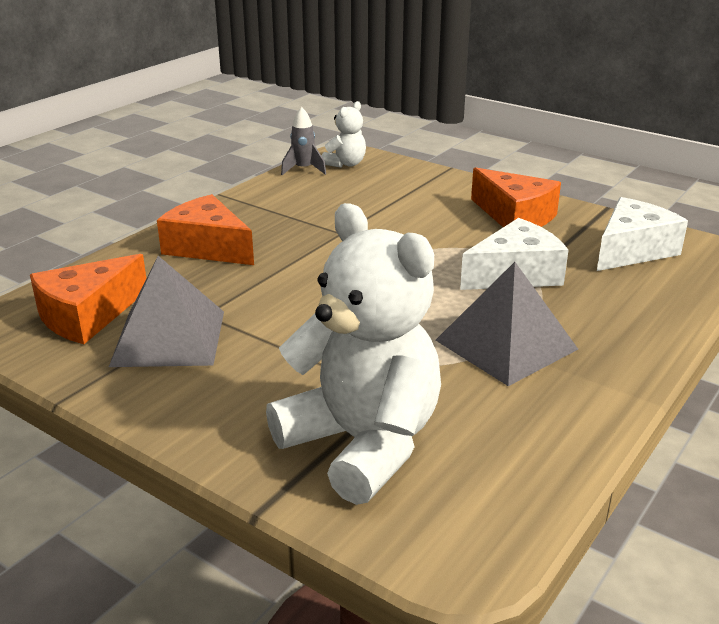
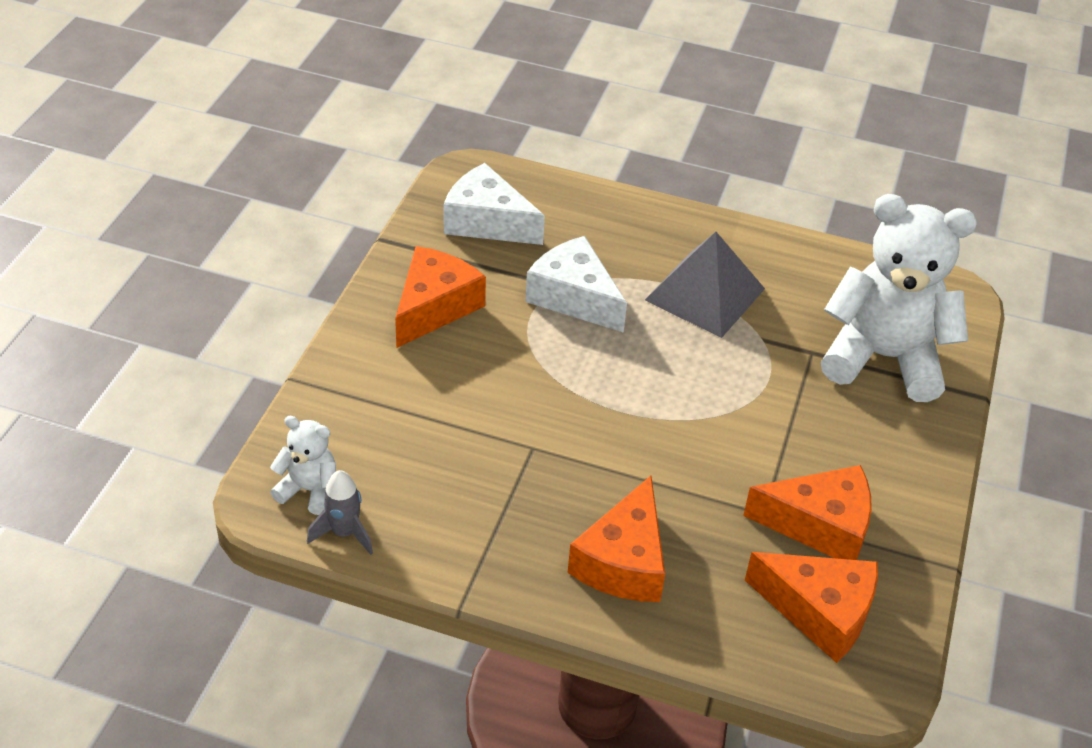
camera: 110 degrees left, 15 degrees up
(168, 338) = (820, 525): grey pyramid -> orange cheese
(362, 444) = (883, 357): white teddy bear -> white teddy bear turned 75 degrees clockwise

